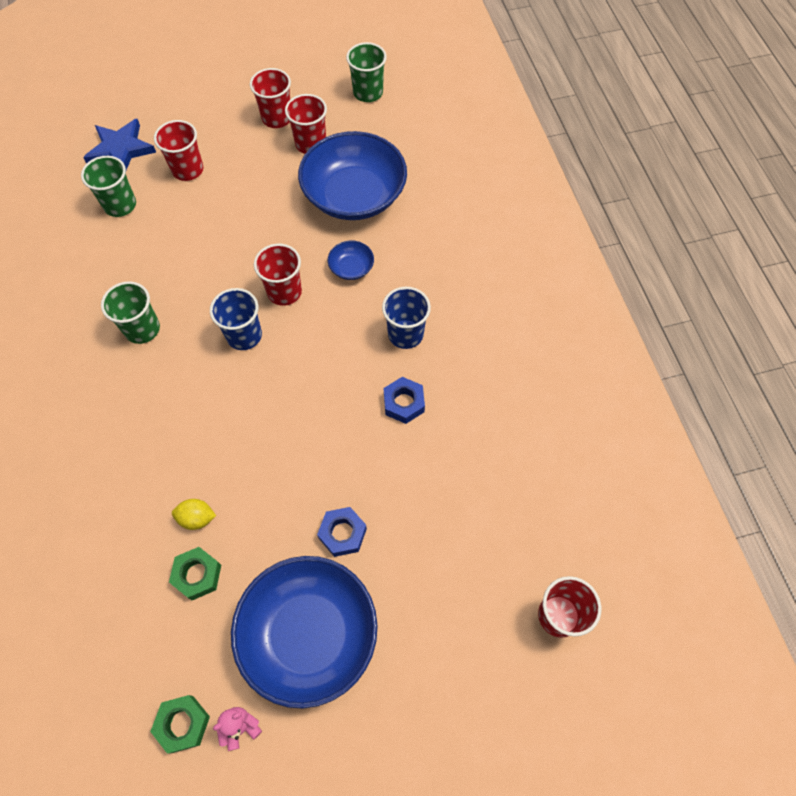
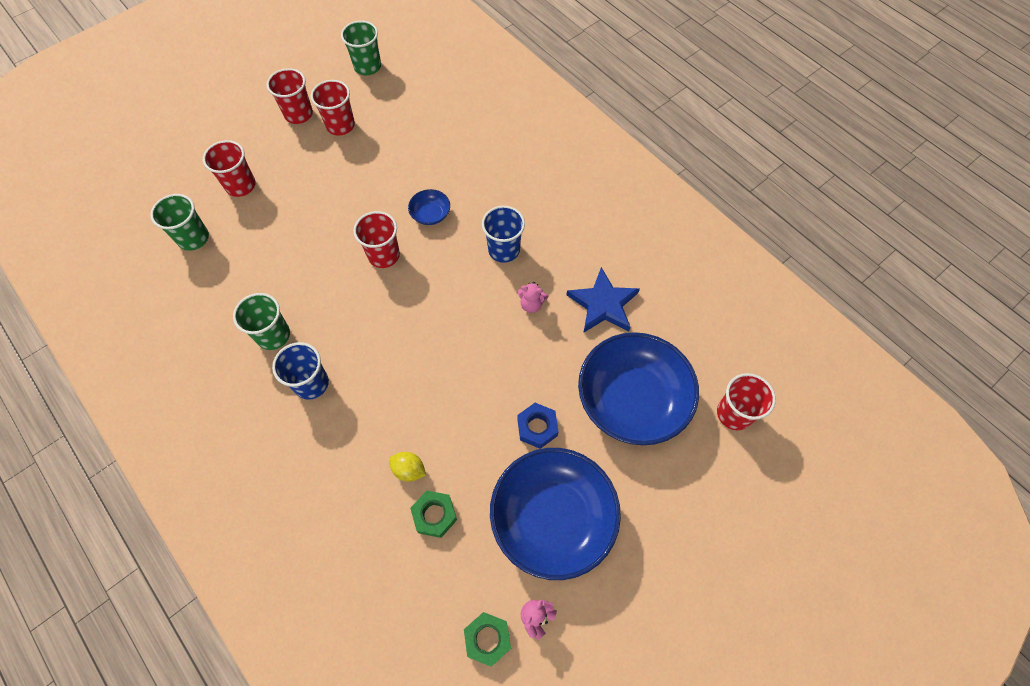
camera: 25 degrees left, 0 degrees up
(121, 150) = (167, 190): blue star -> blue star (603, 304)
(197, 518) = (409, 470): yellow lemon -> yellow lemon turned 45 degrees clockwise
(244, 335) = (368, 304): blue cup -> blue cup (311, 383)
(354, 195) = (401, 154): blue bowl -> blue bowl (632, 399)
(404, 403) = (531, 304): blue nut -> pink teddy bear

